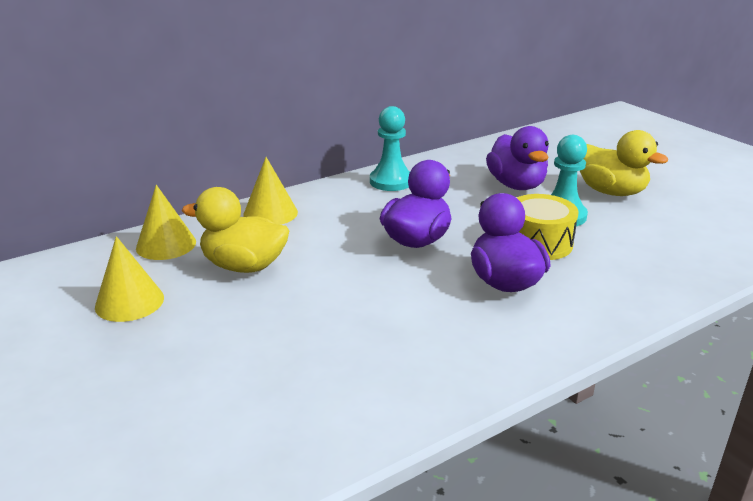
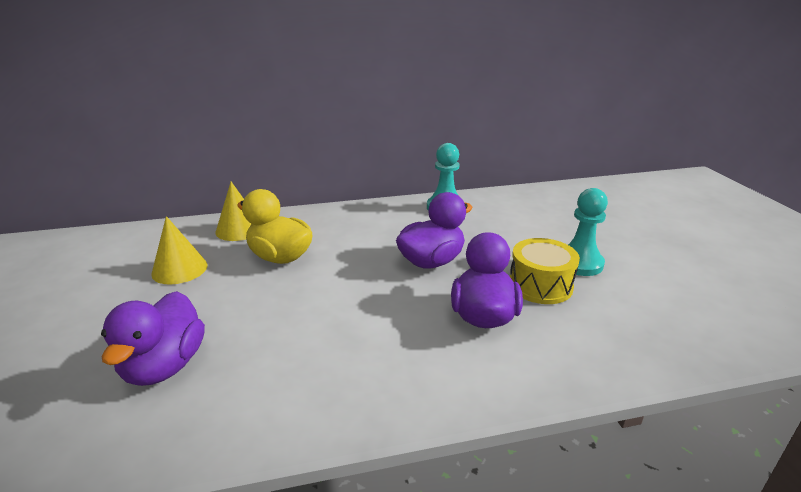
camera: 20 degrees right, 0 degrees up
(270, 213) = (332, 218): yellow cone -> none
(516, 185) = (553, 228): purple duck -> purple duck (164, 366)
(610, 192) = (643, 249): yellow duck -> none

